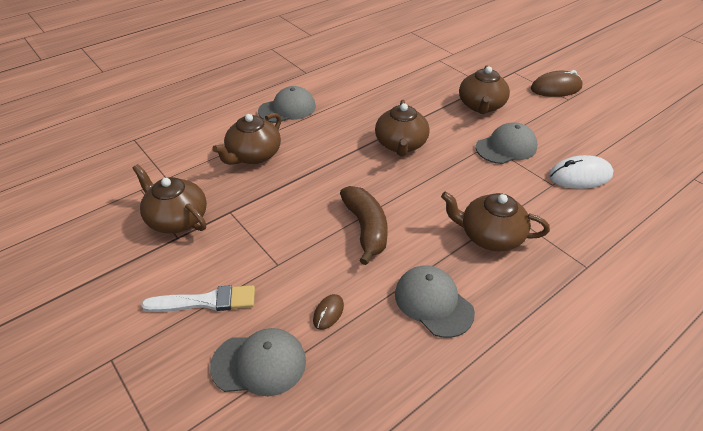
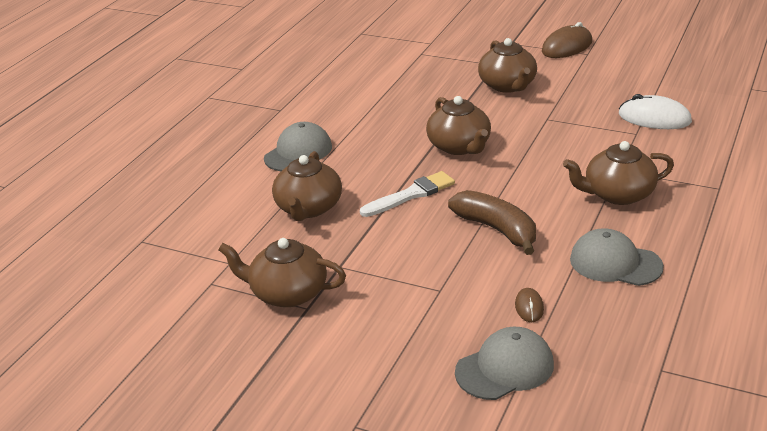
camera: 25 degrees left, 10 degrees down
(206, 301) = (400, 345): white brush -> white brush (411, 195)
(506, 147) = (566, 115): grey cap -> none
(580, 176) = (654, 118): white mouse -> white mouse turned 60 degrees clockwise

